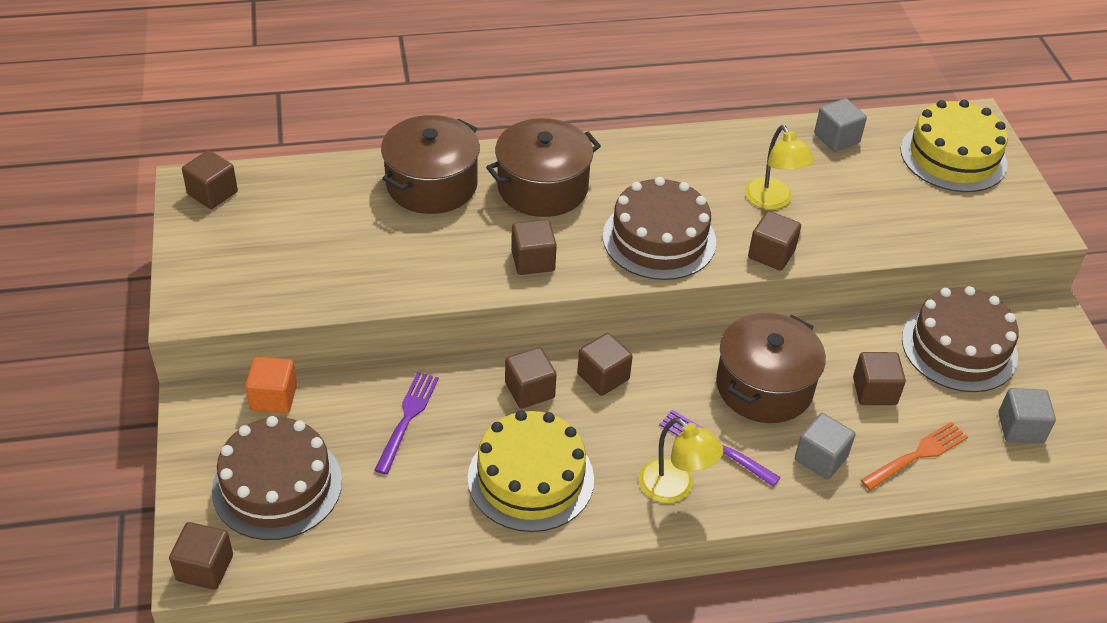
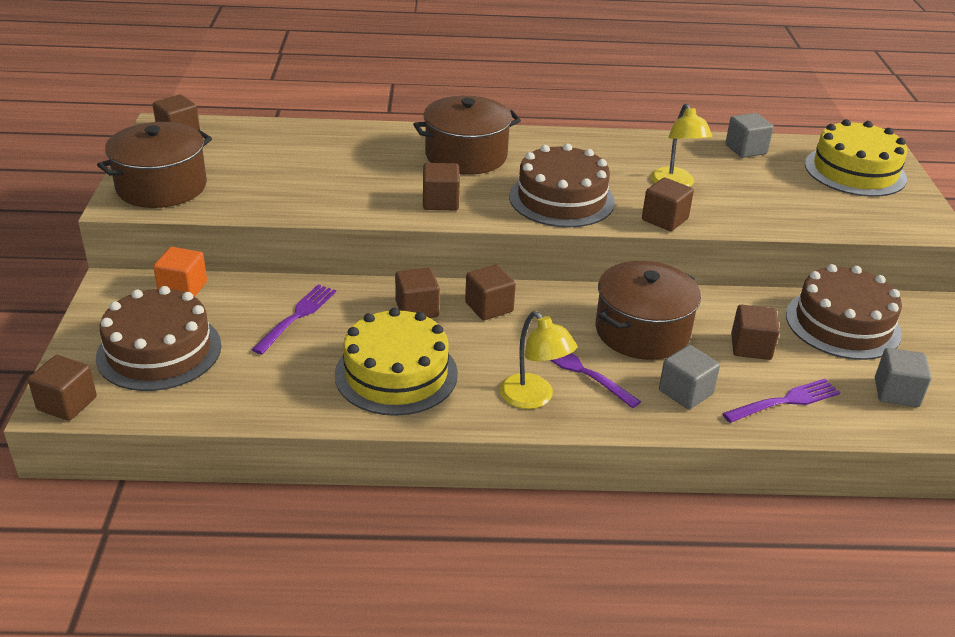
camera: 10 degrees right, 10 degrees down
(431, 184) = (368, 145): brown pot -> brown pot (161, 186)
(917, 455) = (784, 401): orange fork -> purple fork

